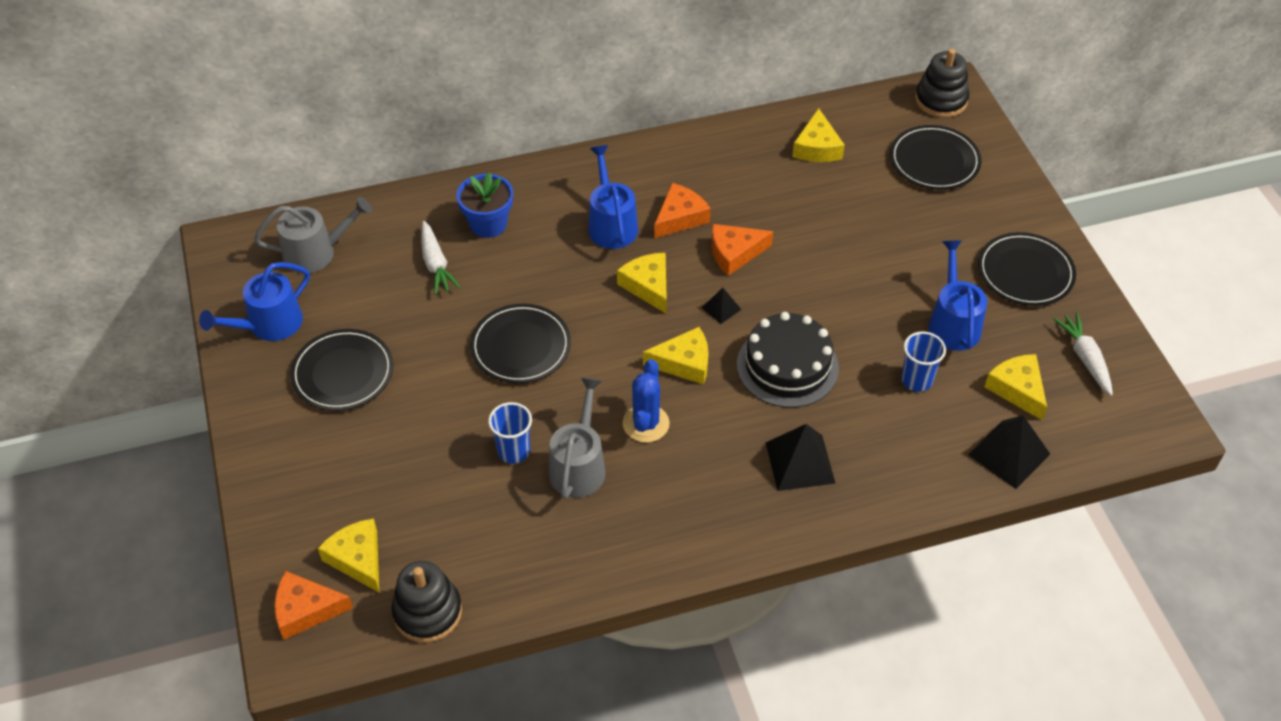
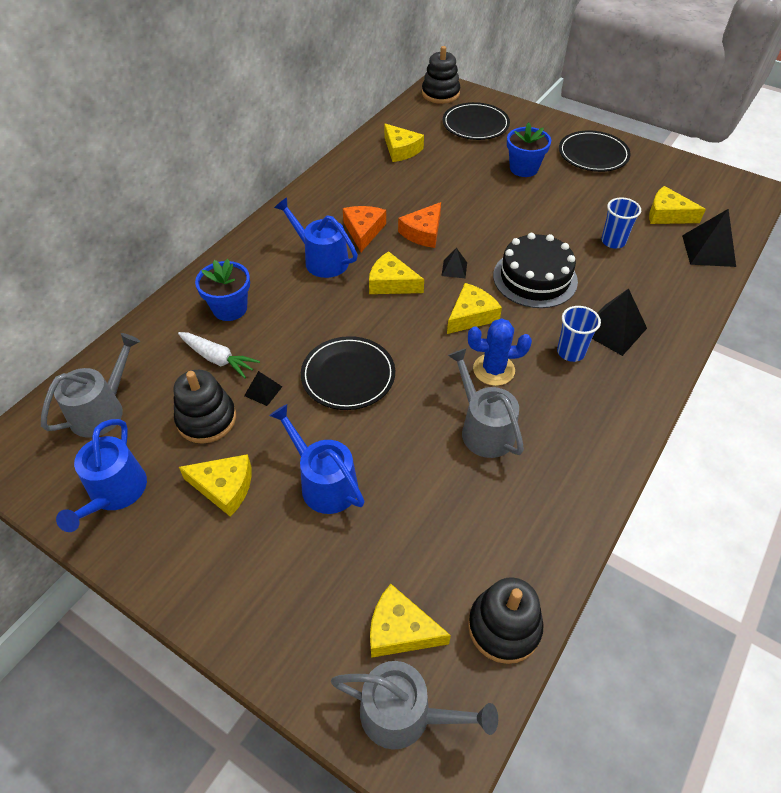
camera: 40 degrees left, 0 degrees up
(305, 610) = (404, 714): orange cheese -> grey watering can
(343, 373) = (224, 487): black plate -> yellow cheese
(380, 310) = (206, 419): none -> black stacking toy
(443, 315) = (263, 391): none -> black pyramid
(514, 451) = (427, 451): blue cup -> blue cup (570, 352)
(646, 423) = (493, 370): blue cactus -> blue cactus turned 60 degrees counterclockwise
(923, 244) = (523, 168): none -> blue flower pot
(953, 323) = (592, 200): blue watering can -> blue watering can (324, 483)
(1085, 358) = (676, 179): white carrot -> none

